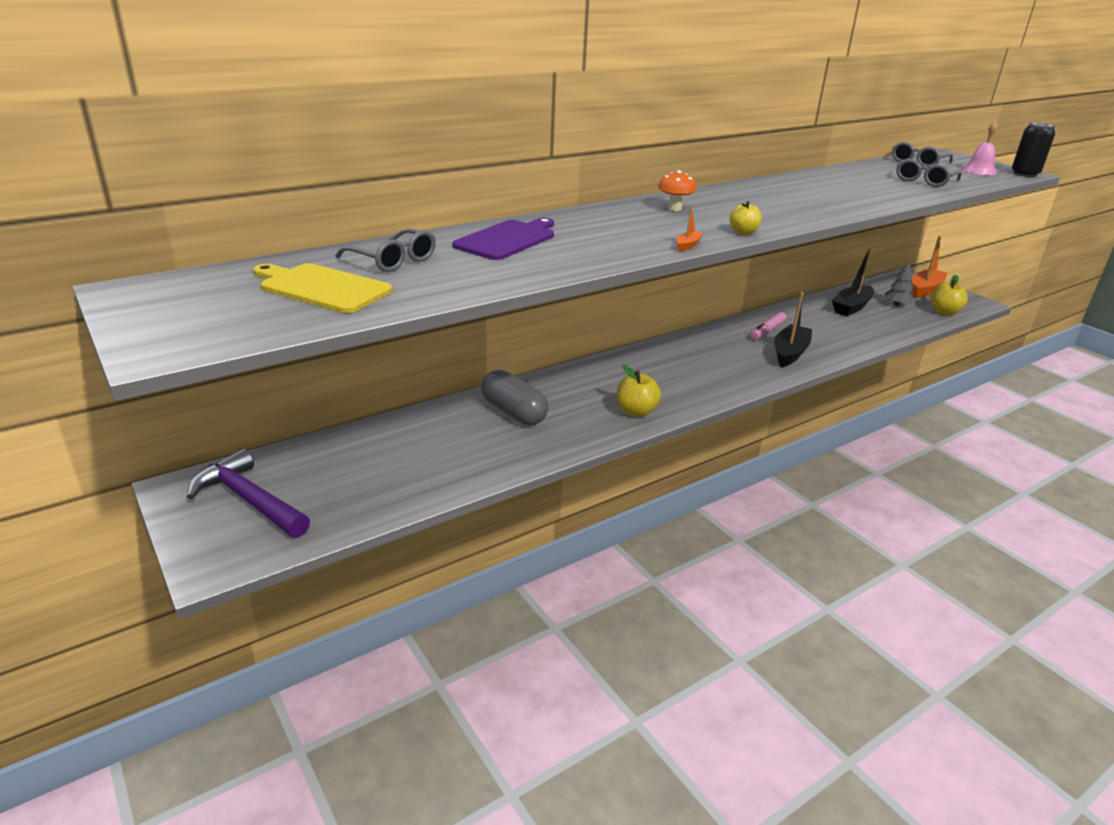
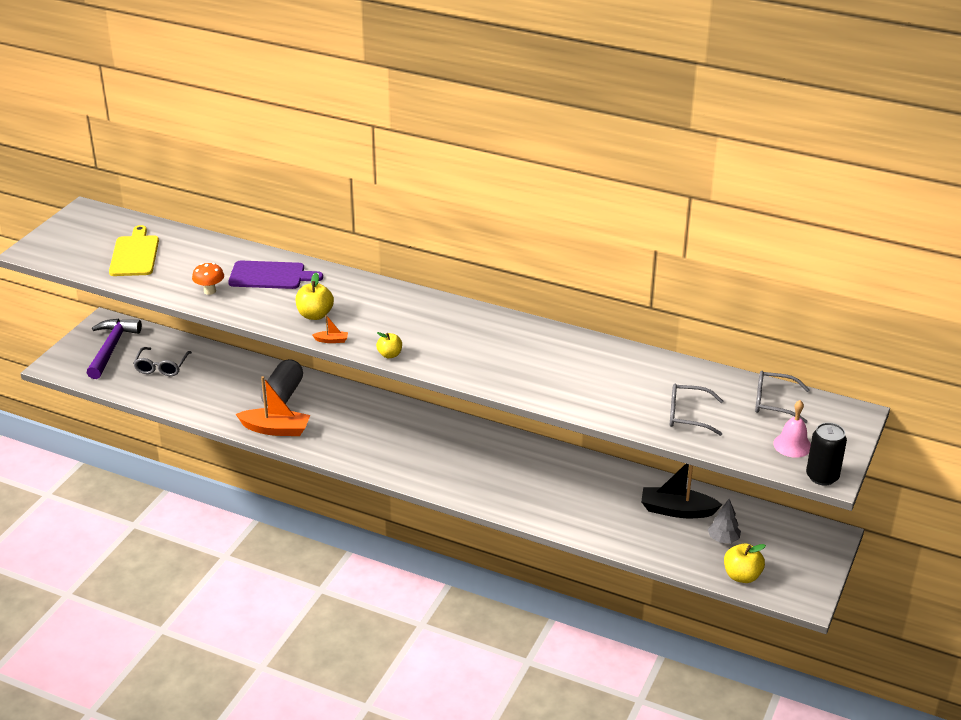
camera: 60 degrees right, 5 degrees up
(393, 260) = (194, 256): grey glasses -> grey glasses (161, 367)
(636, 411) = (333, 444): yellow apple -> yellow apple (315, 315)
(674, 209) = (417, 313): orange mushroom -> orange mushroom (210, 291)
(767, 331) = (553, 471): pink marker -> none
(790, 353) = (517, 494): black boat -> none
(925, 289) = (800, 554): orange boat -> orange boat (275, 429)

